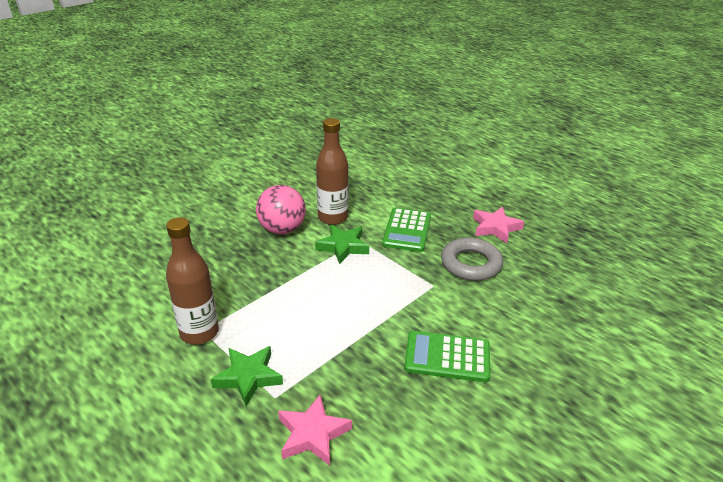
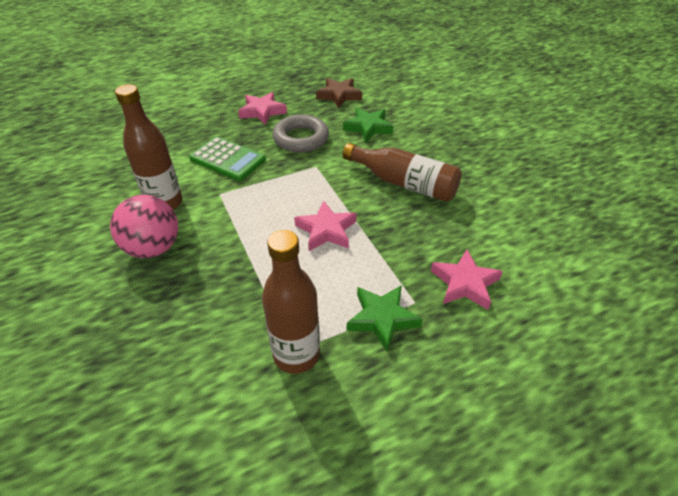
camera: 70 degrees left, 10 degrees up
(343, 247) = (222, 207): green star -> green star (368, 127)
(344, 315) = (326, 230): none -> pink star
(447, 357) = (404, 183): green calculator -> brown bottle
(573, 270) = (339, 95): none -> brown star

